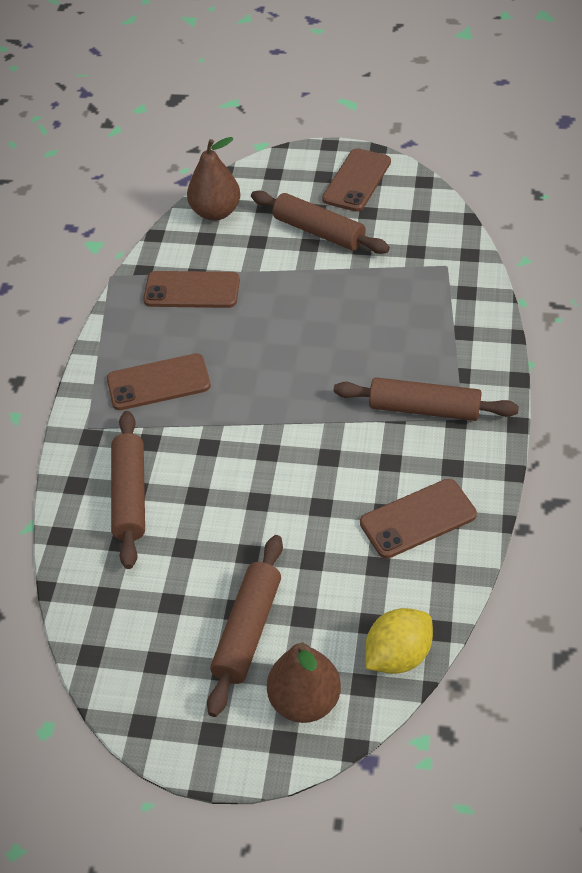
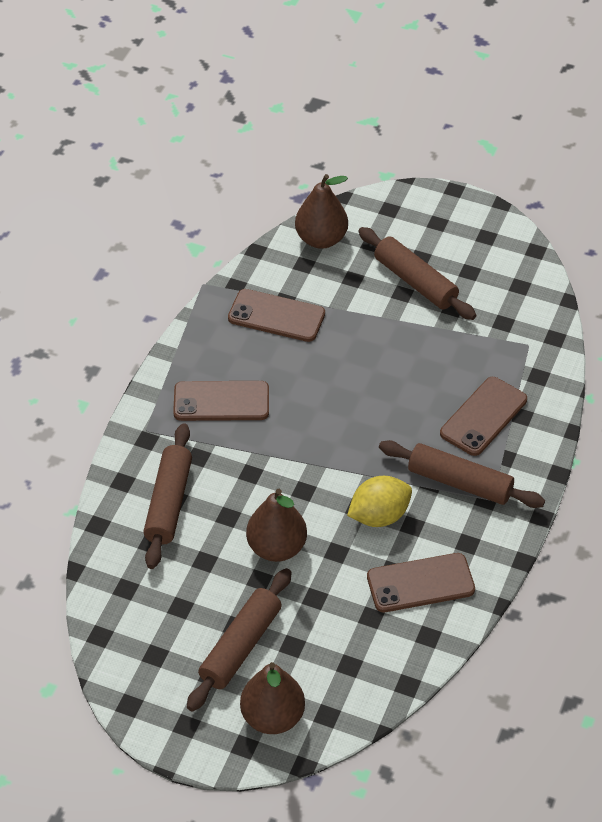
camera: 10 degrees right, 0 degrees up
(256, 516) = (276, 548): none -> brown pear
(356, 180) = (469, 235): brown phone -> brown phone (483, 416)
(398, 655) = (364, 698): yellow lemon -> yellow lemon (379, 516)

